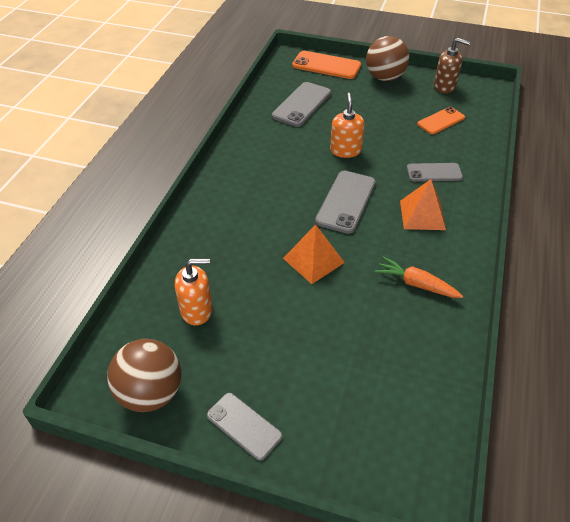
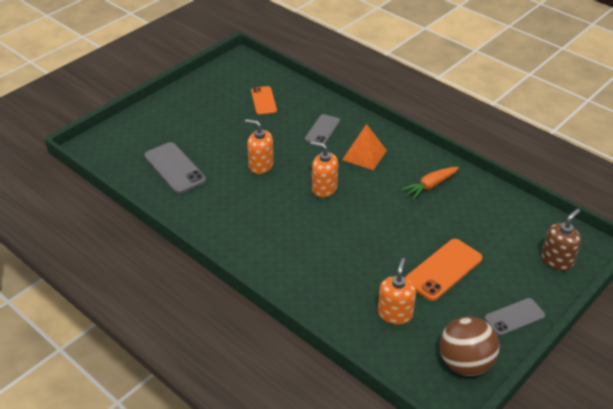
camera: 65 degrees left, 5 degrees down
(313, 260) = (378, 229): orange pyramid -> none
(326, 65) = (126, 131): orange phone -> orange phone (443, 269)
(346, 202) = (324, 188): grey phone -> orange soap dispenser
(384, 78) = (178, 105): brown ball -> none
(444, 86) = (220, 80): brown soap dispenser -> brown soap dispenser (557, 260)

